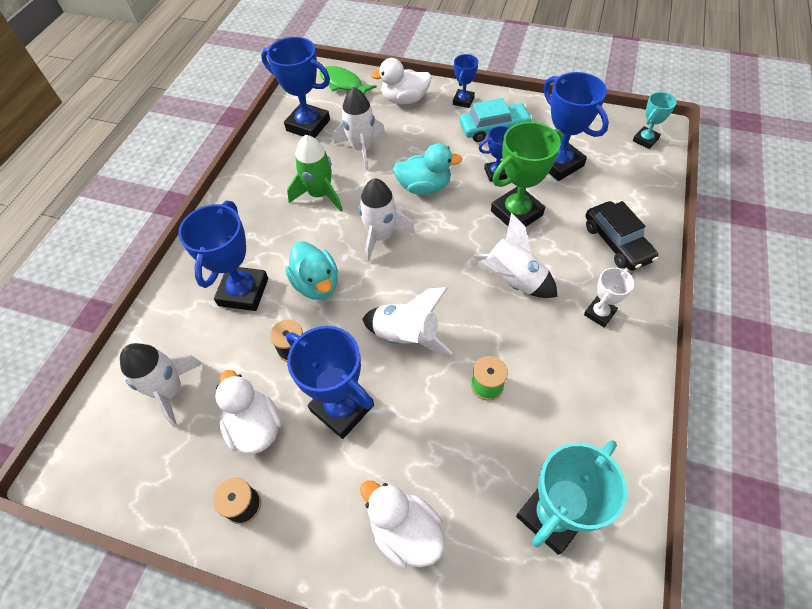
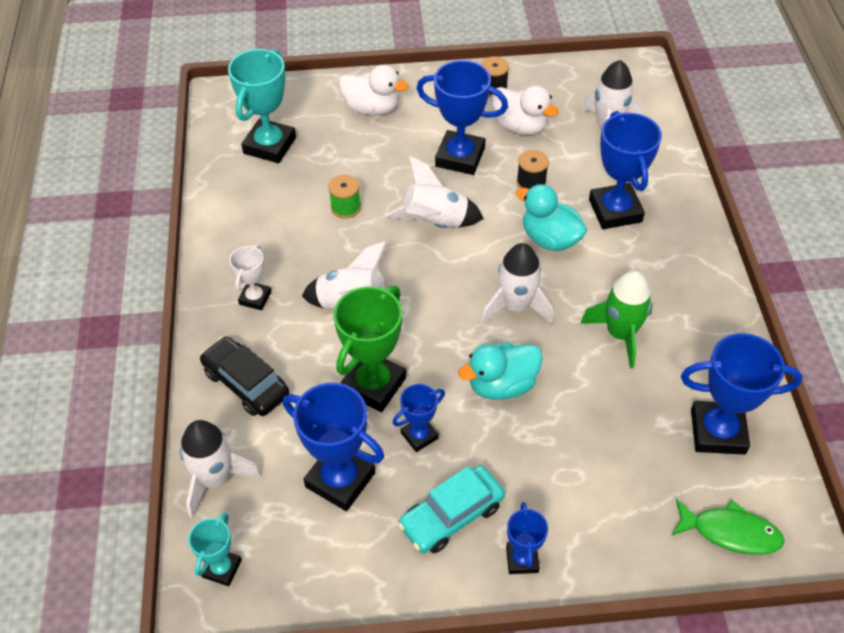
camera: 155 degrees right, 5 degrees down
(361, 149) = (616, 416): white rocket -> white rocket (216, 479)
(404, 100) = (613, 530): white duck -> none

